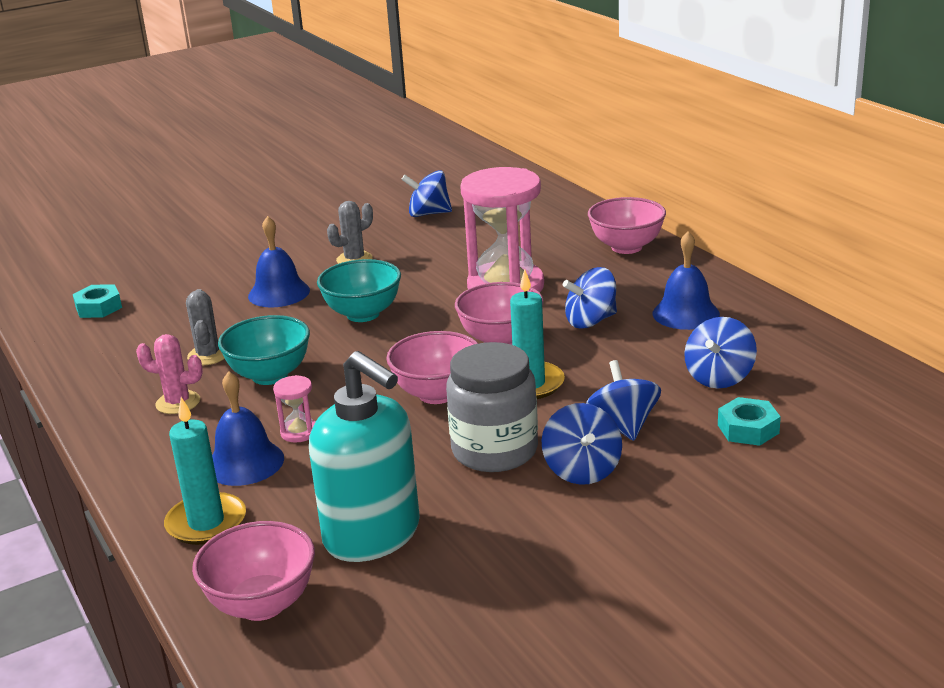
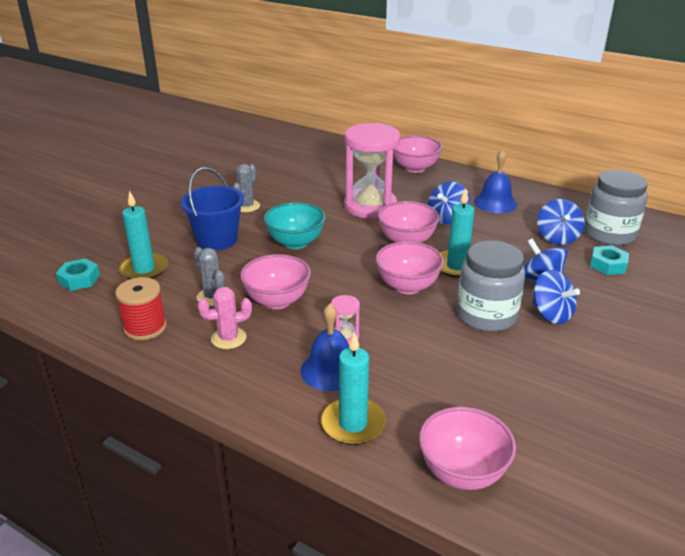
camera: 30 degrees left, 5 degrees up
(110, 372) = (145, 327): none -> red spool
(170, 310) = (144, 269): none -> turquoise candle
(270, 375) = (277, 301): turquoise bowl -> pink bowl
(279, 293) = (217, 240): blue bell -> blue bucket
(373, 535) = (477, 396): turquoise soap dispenser -> none
(428, 214) = (264, 167): blue spinning top -> none
(807, 389) = (609, 234): none -> grey jar

